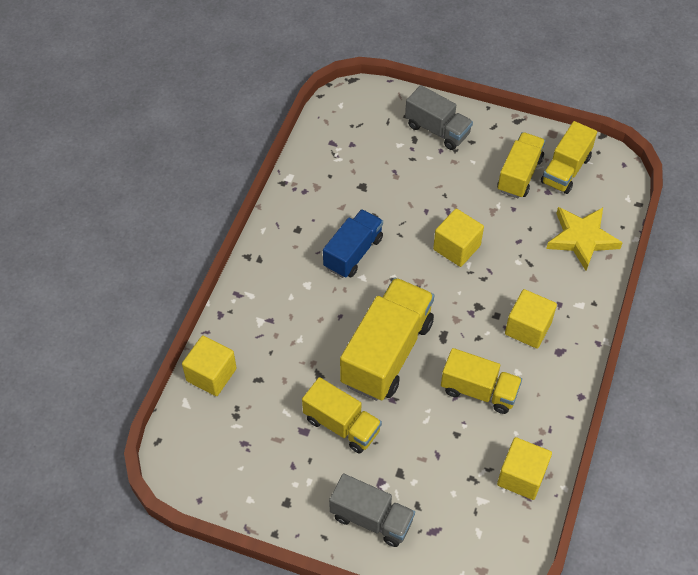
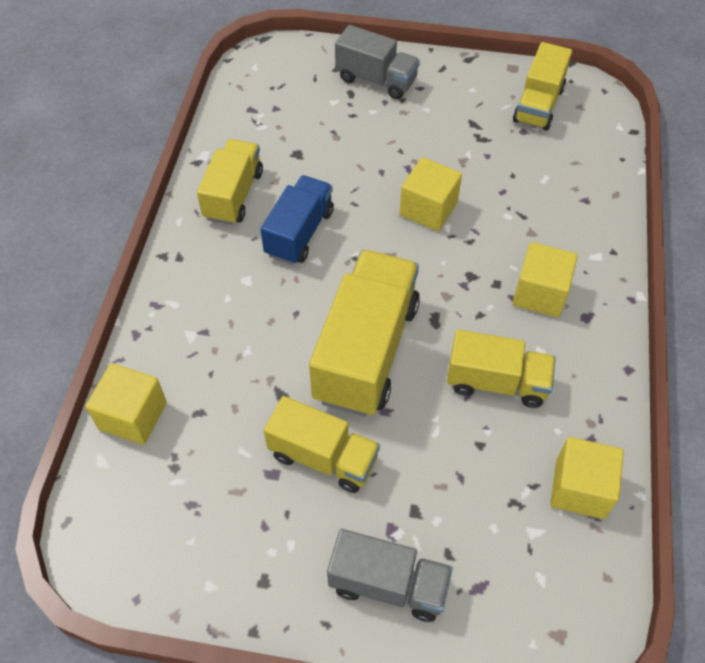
camera: 10 degrees left, 0 degrees up
(519, 175) = (485, 117): yellow truck -> yellow truck (233, 195)
(582, 239) = (578, 179): yellow star -> none

